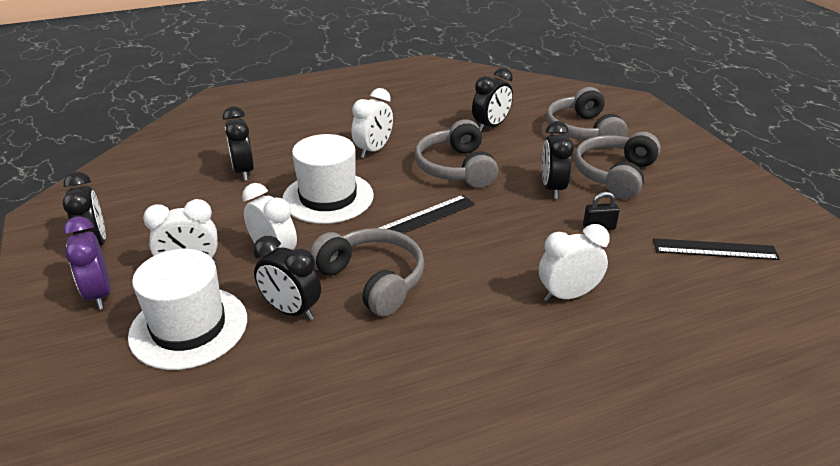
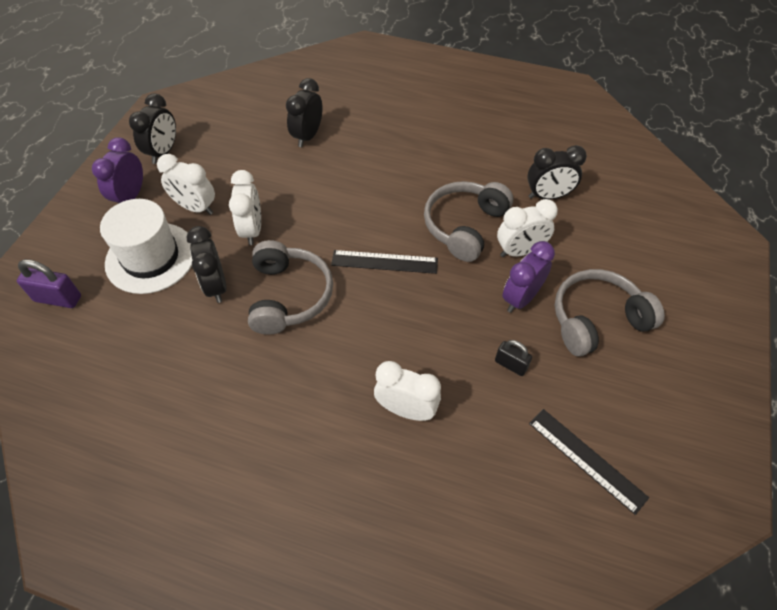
camera: 40 degrees right, 20 degrees up
(112, 419) = (58, 298): none -> purple padlock
(328, 197) = (338, 198): white hat -> none
(373, 150) = (420, 168): white clock -> white clock (520, 251)
(552, 188) = (521, 298): black clock -> purple clock
(583, 131) = (630, 251): grey headphones -> none

